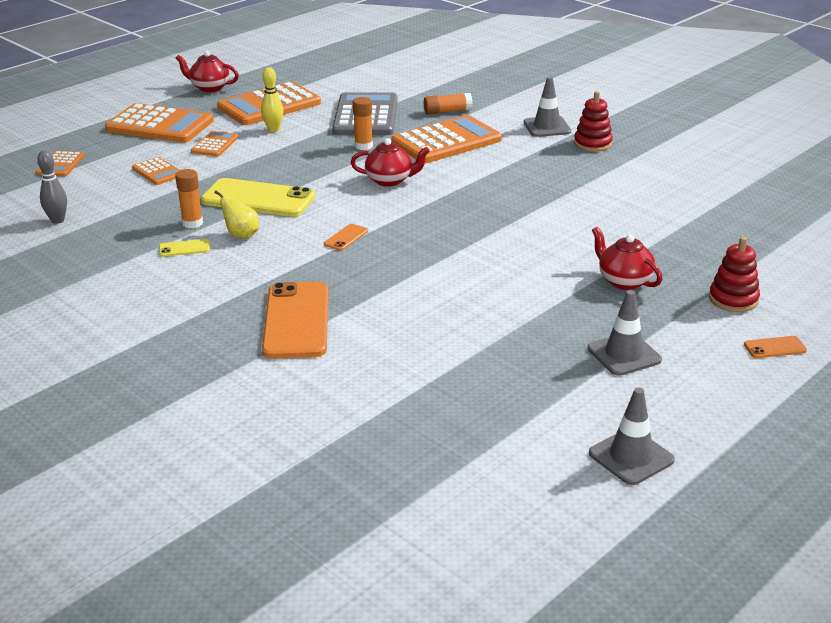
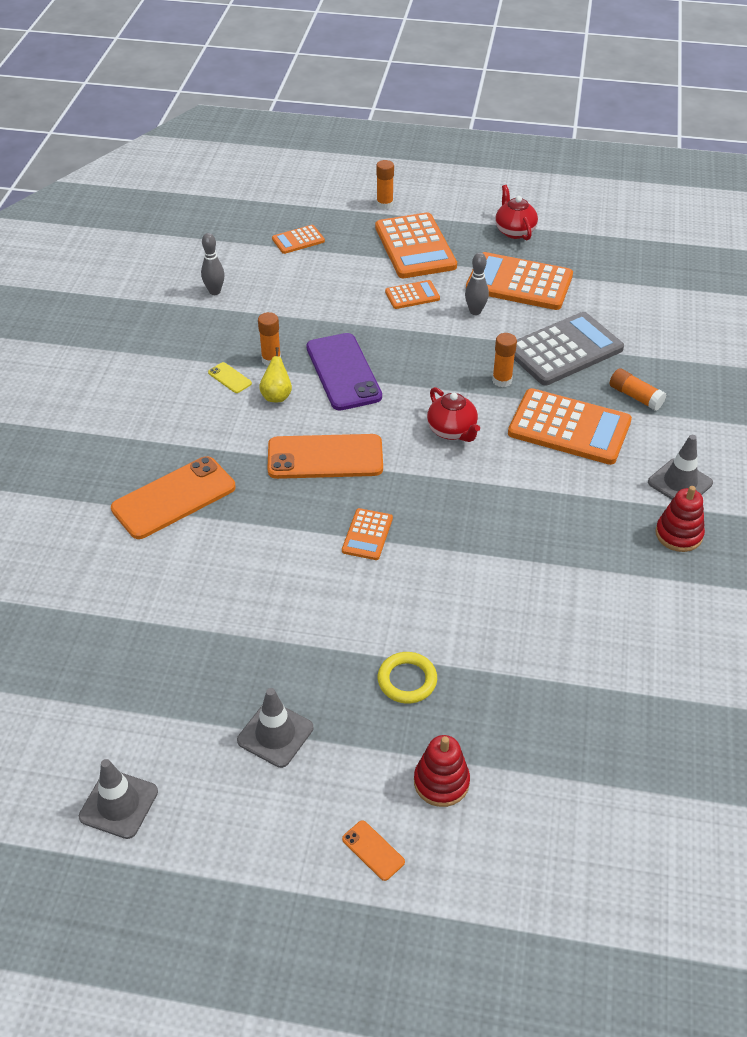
camera: 55 degrees right, 15 degrees up
(85, 119) = (384, 204): none -> orange glue stick
(157, 172) = (335, 293): orange calculator -> orange calculator (367, 534)
(258, 199) = (343, 372): yellow phone -> purple phone
(273, 130) = (475, 311): yellow bowling pin -> grey bowling pin
(346, 237) = (325, 457): orange phone -> orange phone, size x2.34
(624, 281) = (407, 680): red teapot -> yellow ring

